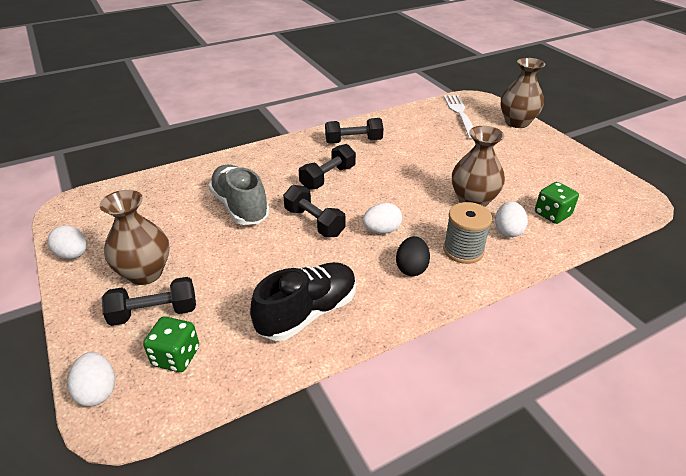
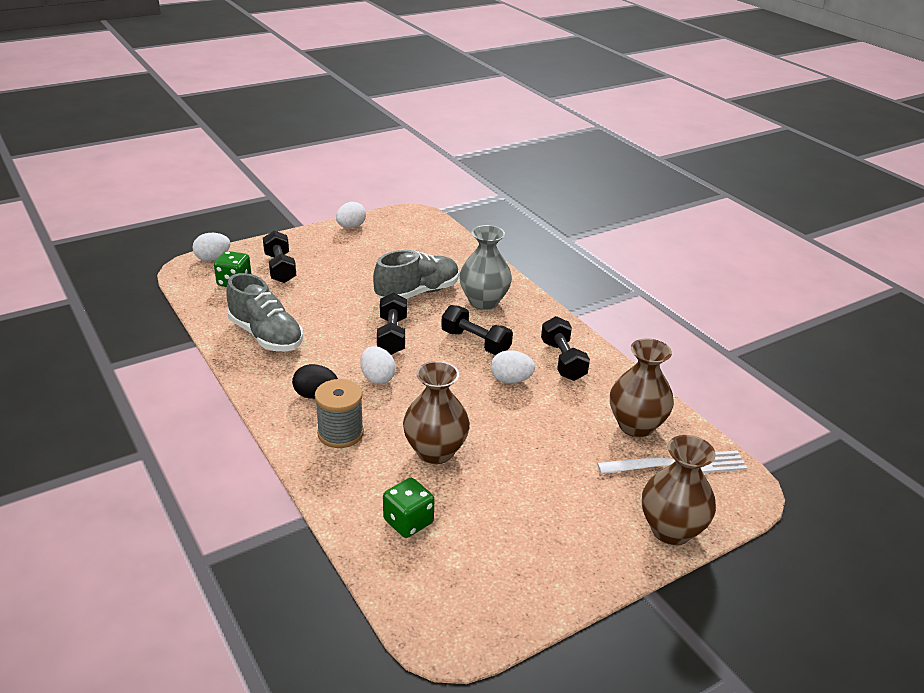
camera: 85 degrees right, 5 degrees down
(145, 273) = (325, 258): brown vase -> brown vase (636, 426)
(264, 171) = (484, 302): none -> grey vase
(308, 312) = (266, 336): black shoe -> grey shoe
(314, 222) = (392, 335): black dumbbell -> black dumbbell turned 45 degrees counterclockwise
(508, 231) = (374, 474): white egg -> white egg (511, 380)

